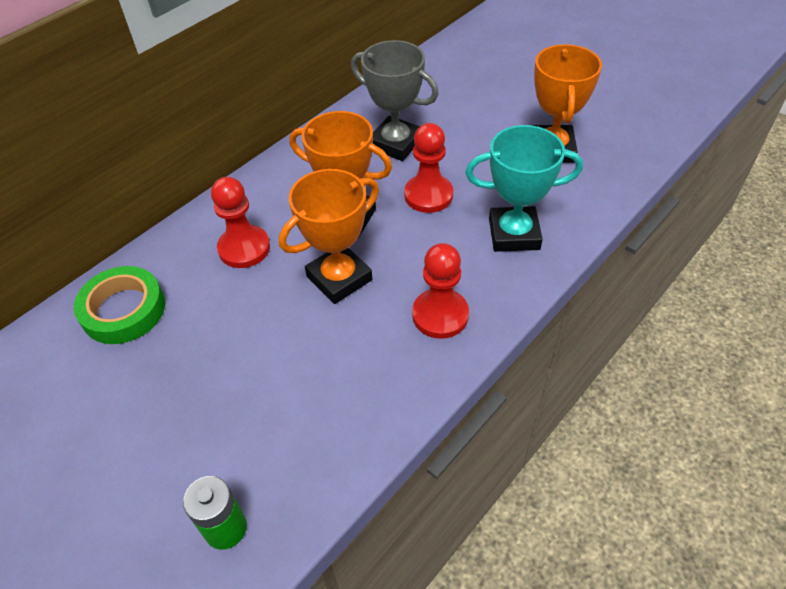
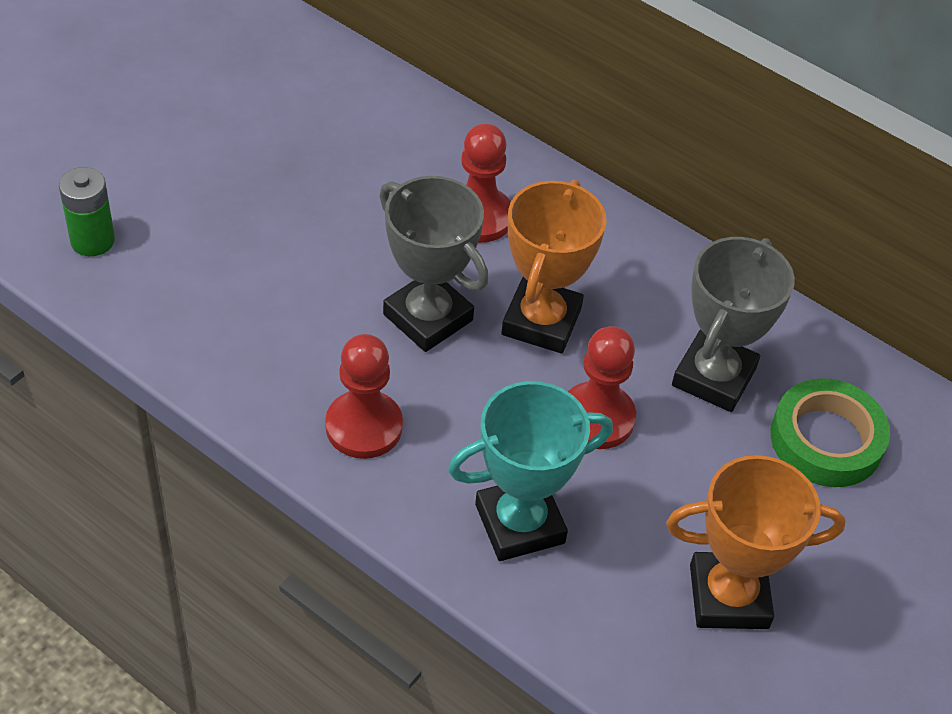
camera: 80 degrees right, 0 degrees up
(123, 310) = (376, 120): green tape -> green tape (826, 440)
(339, 278) = (428, 317): orange trophy -> grey trophy
(514, 234) = (519, 524): turquoise trophy -> turquoise trophy turned 75 degrees clockwise

